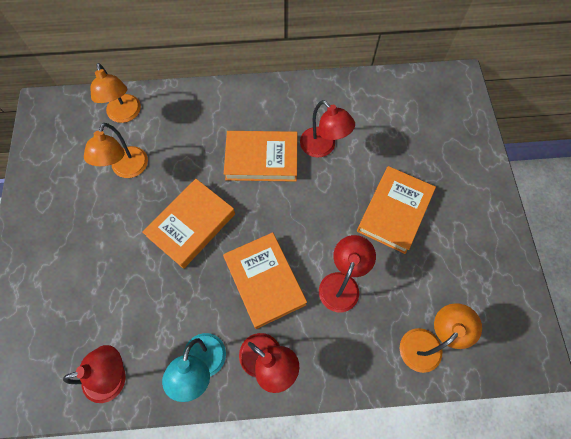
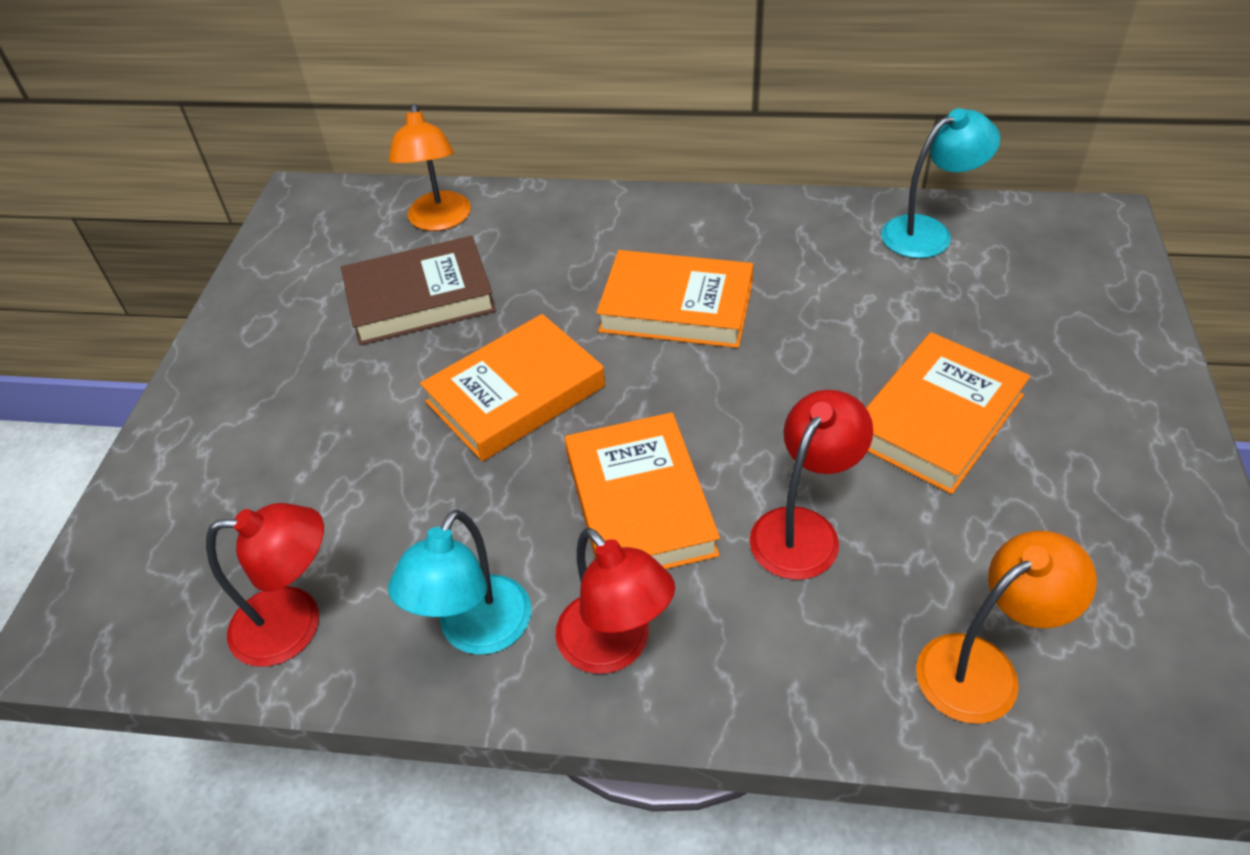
camera: 15 degrees right, 20 degrees down
(127, 169) = (420, 298): orange lamp -> brown book
(323, 147) = (802, 301): red lamp -> none
(378, 95) = (928, 232): none -> turquoise lamp

